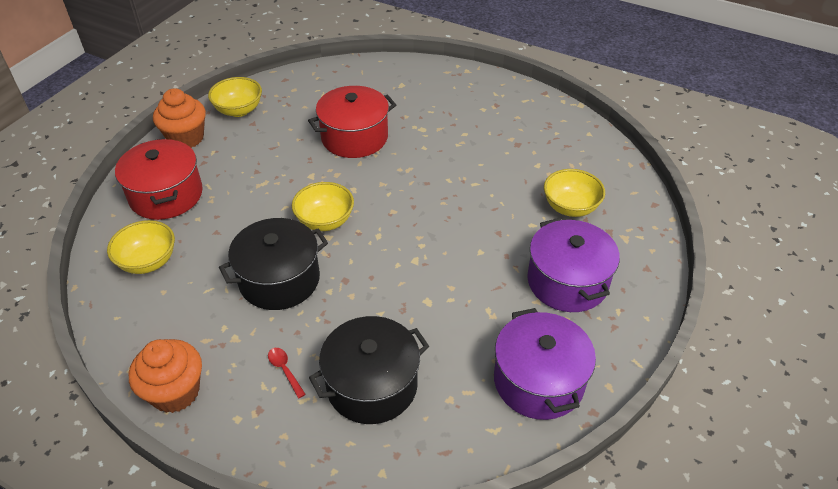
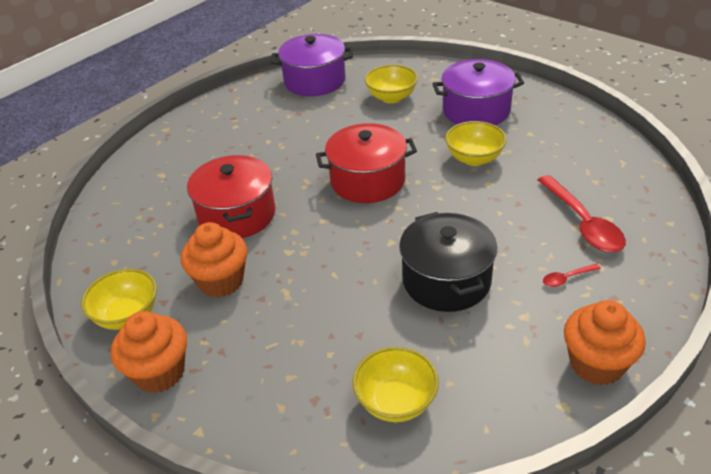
camera: 75 degrees left, 5 degrees down
(166, 195) = (274, 389): red pot -> red pot (367, 180)
(274, 146) = (221, 281): none -> orange cupcake
(325, 221) = (366, 243): yellow bowl -> yellow bowl (474, 158)
(372, 385) = (582, 223): black pot -> red spoon
(538, 381) = (576, 136): purple pot -> purple pot (314, 81)

